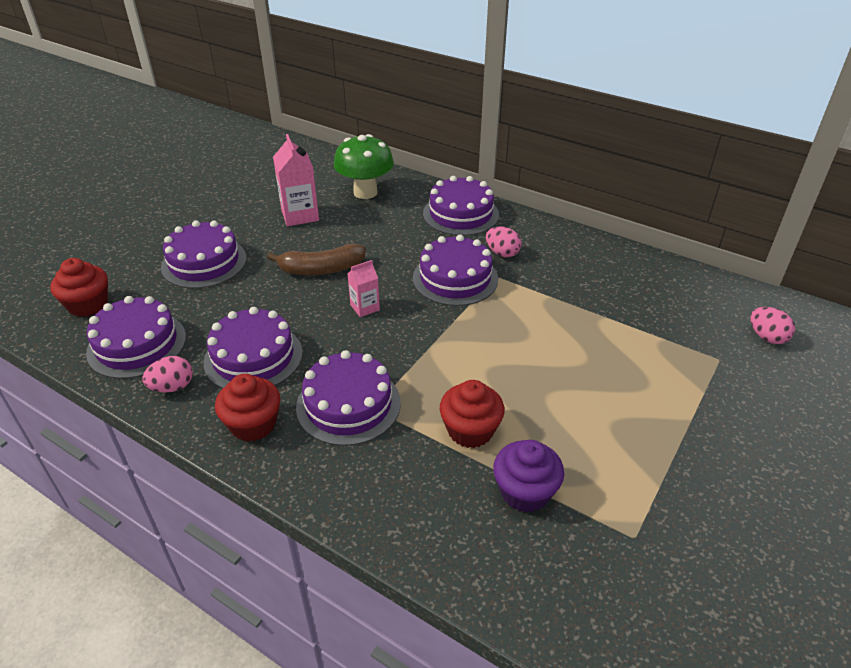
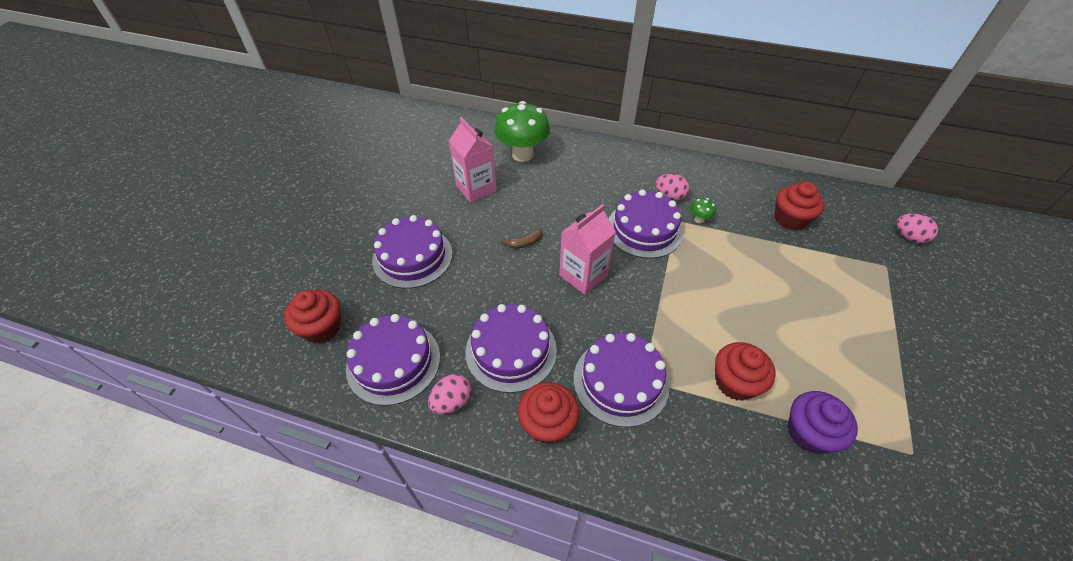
camera: 15 degrees left, 10 degrees up
(321, 269) = (524, 243): brown banana -> brown banana, size x0.48
(365, 307) = (583, 275): pink carton -> pink carton, size x1.73
(460, 214) = (615, 162): purple cake -> none
(522, 279) = (699, 219): none -> green mushroom
(629, 296) = (790, 219): none -> red cupcake

